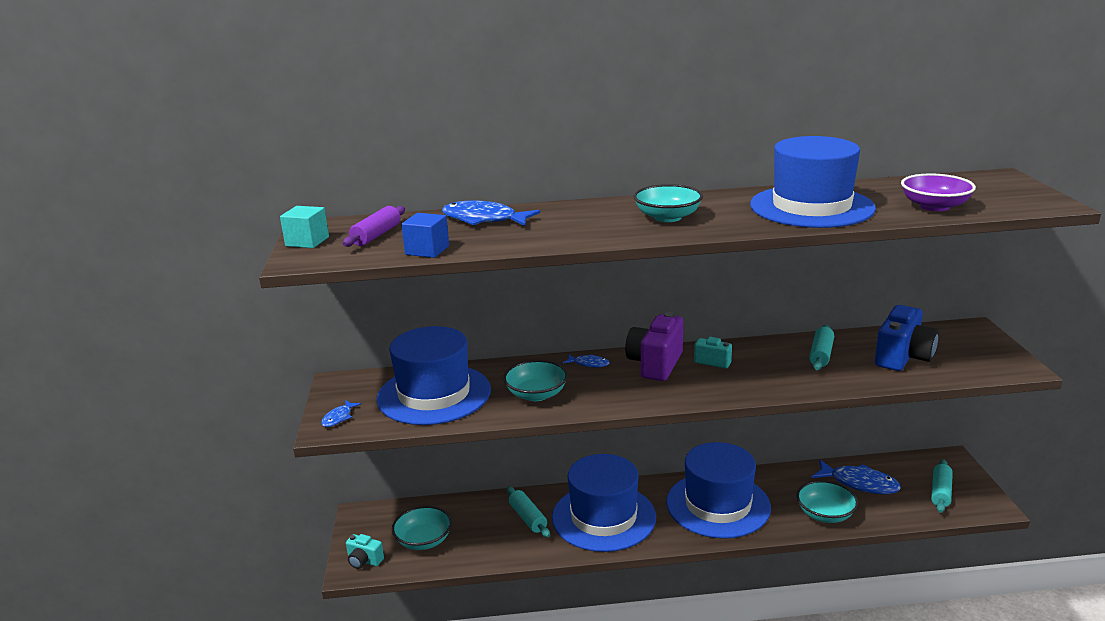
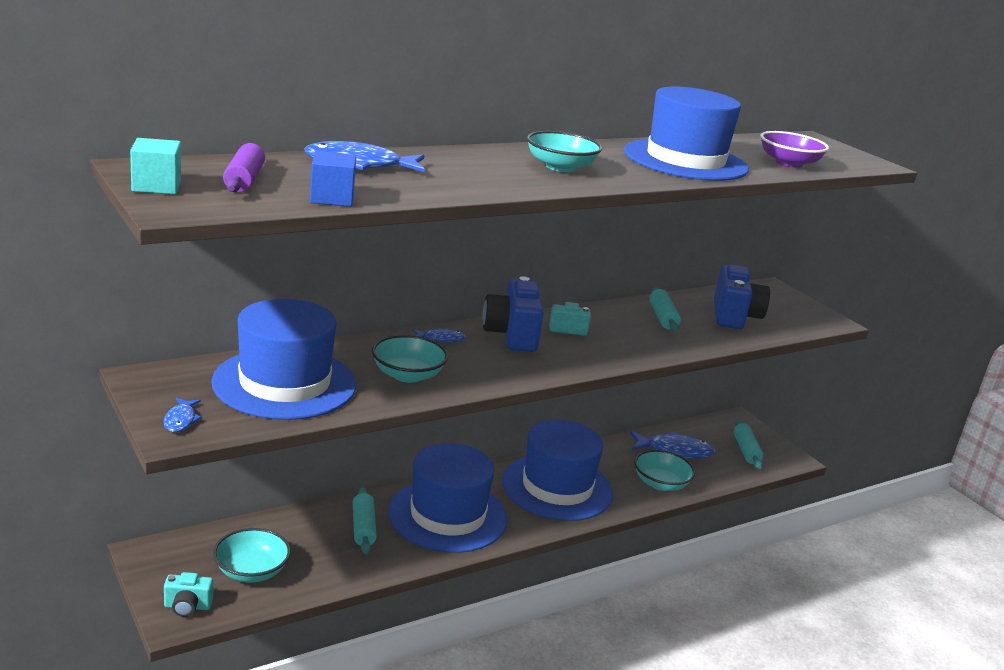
camera: 30 degrees left, 0 degrees up
(528, 518) = (363, 528): turquoise rolling pin -> turquoise rolling pin turned 45 degrees clockwise
(655, 364) = (512, 335): purple camera -> blue camera

